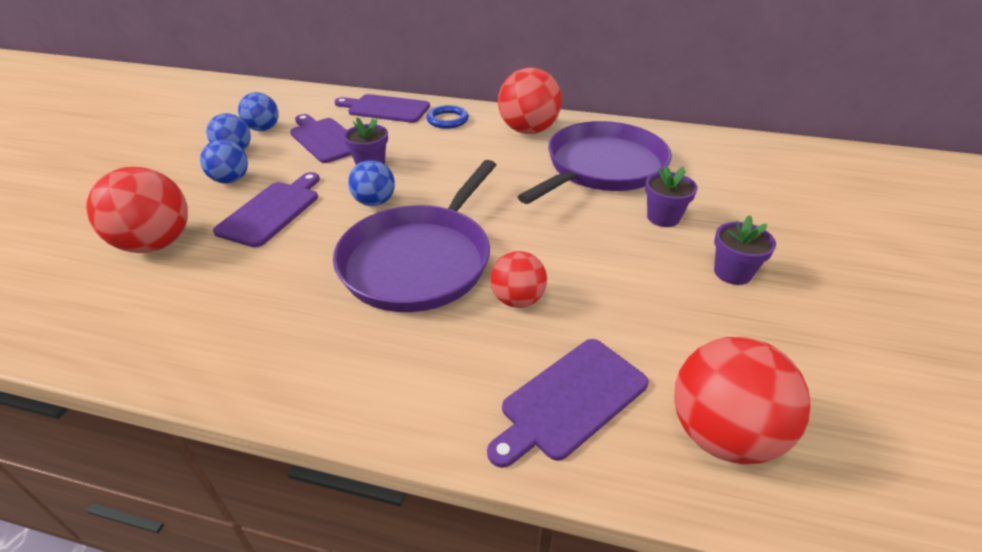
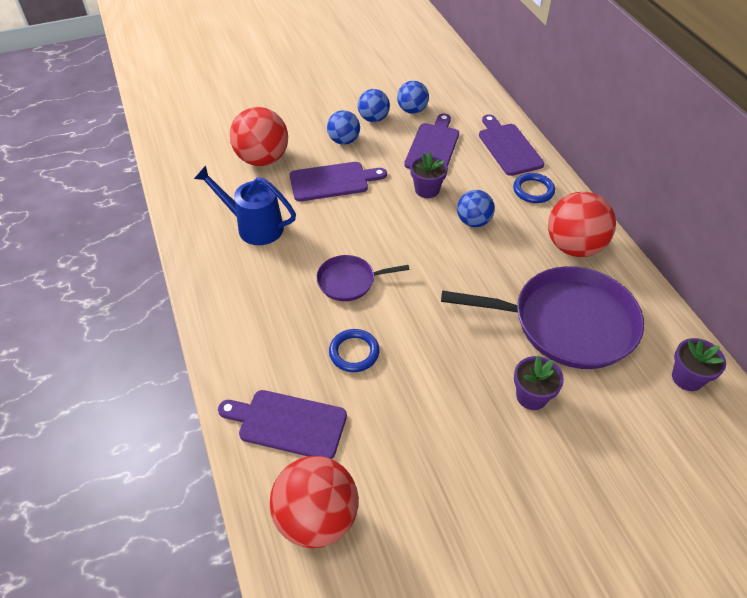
camera: 55 degrees right, 10 degrees up
(244, 297) = (254, 226): none -> blue watering can
(374, 202) = (387, 221): blue ball -> blue ball (473, 222)
(420, 260) = (349, 281): purple pan -> purple pan, size x0.49
(517, 300) = (354, 352): red ball -> blue ring
(732, 272) = (497, 472): purple flower pot -> purple flower pot (687, 378)

